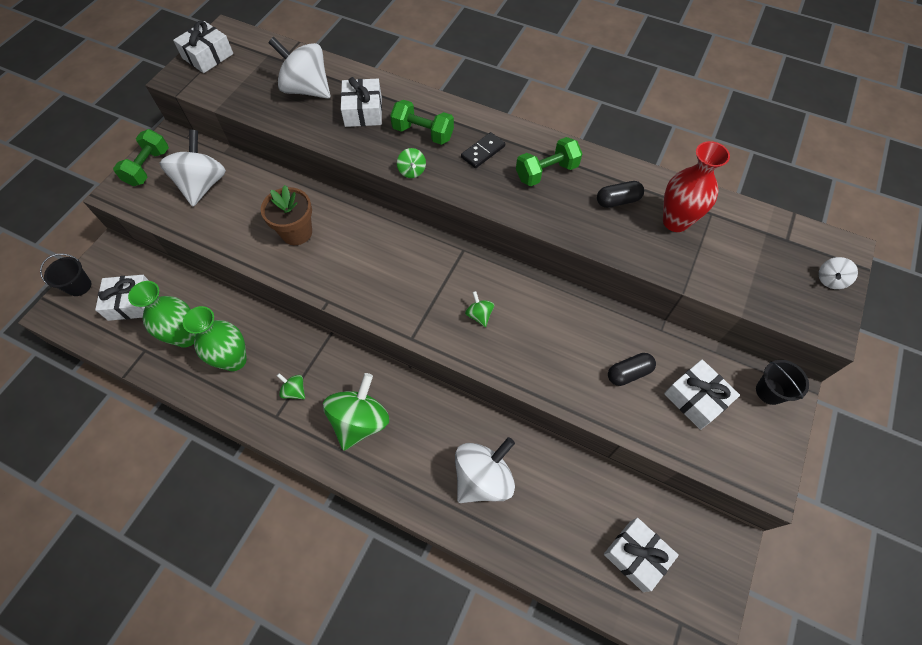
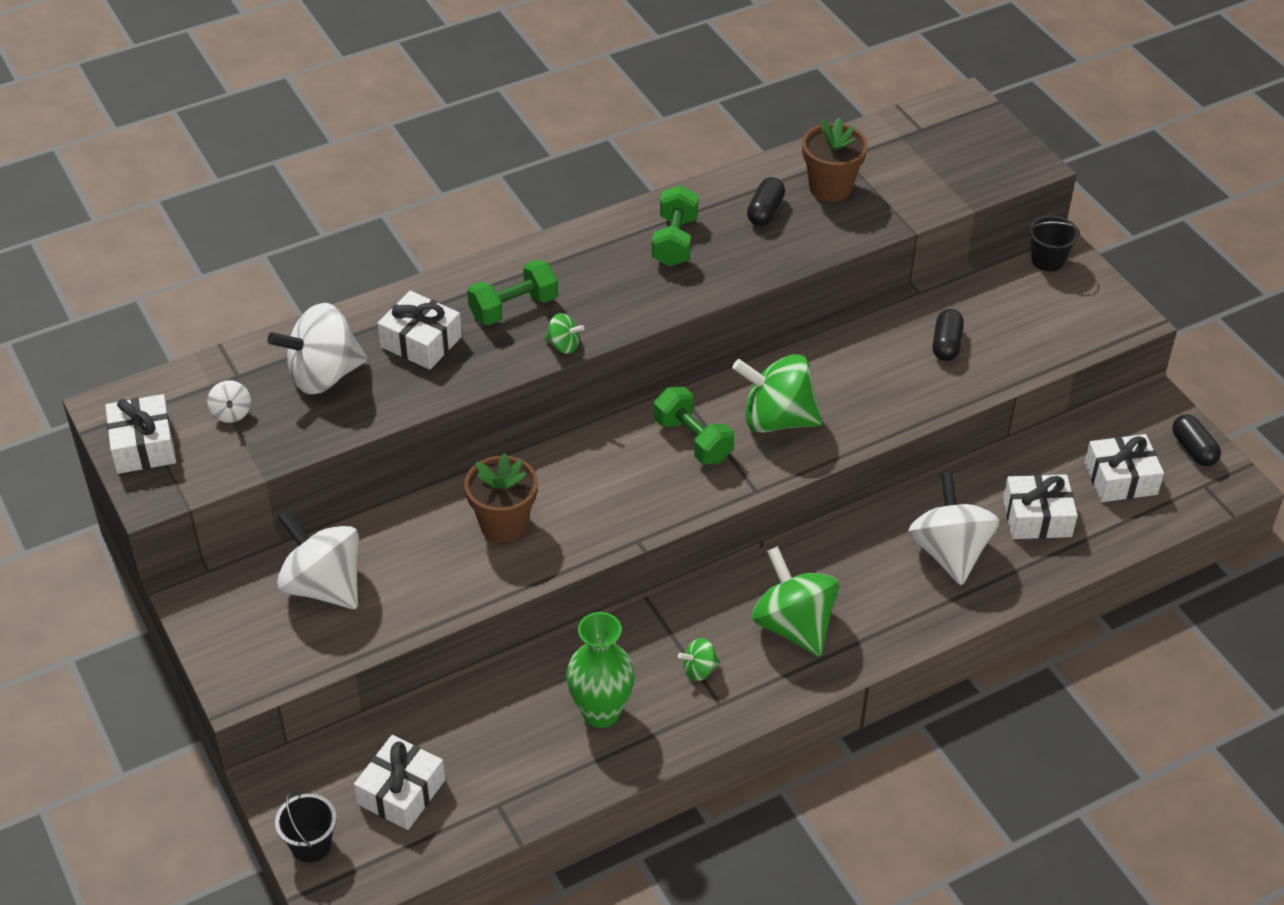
camera: 55 degrees left, 15 degrees down
(148, 167) = (226, 633): green dumbbell -> green dumbbell (693, 440)
(186, 337) = (517, 750): green vase -> none
(479, 315) = (777, 419): green spinning top -> green spinning top, size x2.19
(483, 152) = (594, 274): black domino -> none
(675, 221) = (830, 187): red vase -> brown flower pot
(696, 399) = (1013, 314): white gift -> white gift (1037, 517)
(709, 594) = (1193, 449): none -> black capsule
(830, 280) = (988, 132): white spinning top -> white spinning top (231, 413)

